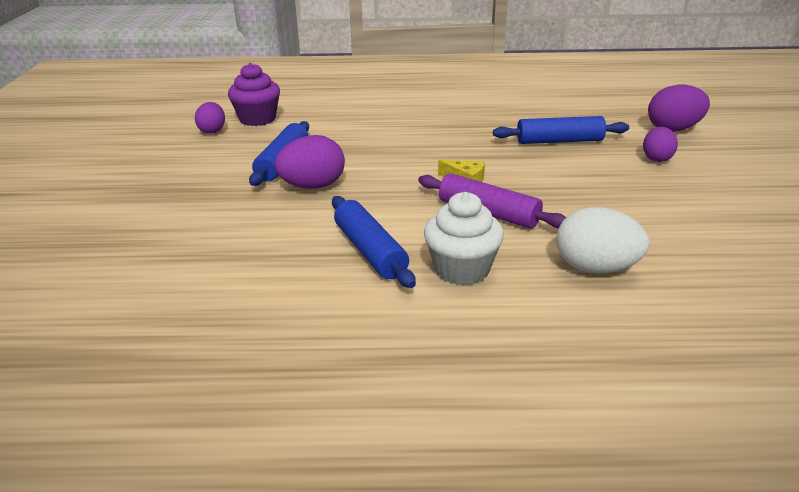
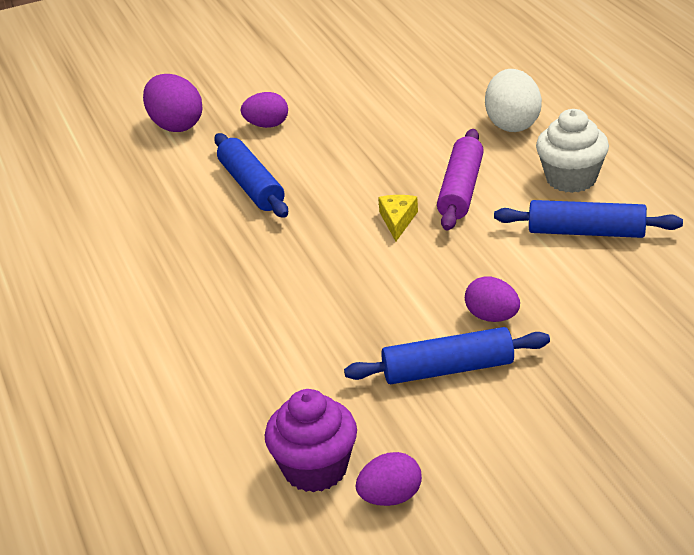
camera: 110 degrees left, 5 degrees up
(313, 186) = (492, 317): purple egg -> purple egg, size x0.65
(370, 251) = (586, 232): blue rolling pin -> blue rolling pin turned 60 degrees clockwise

